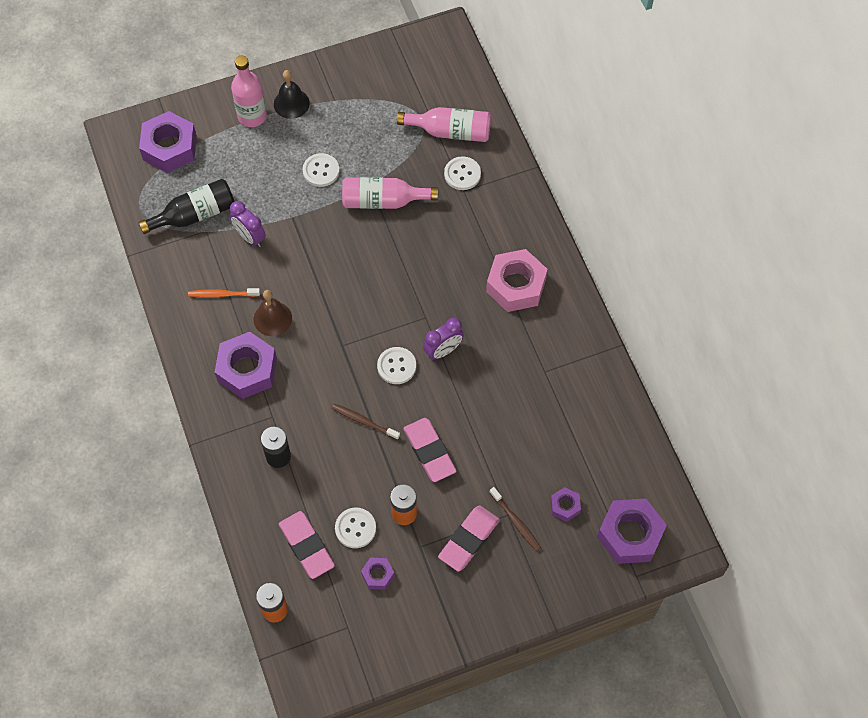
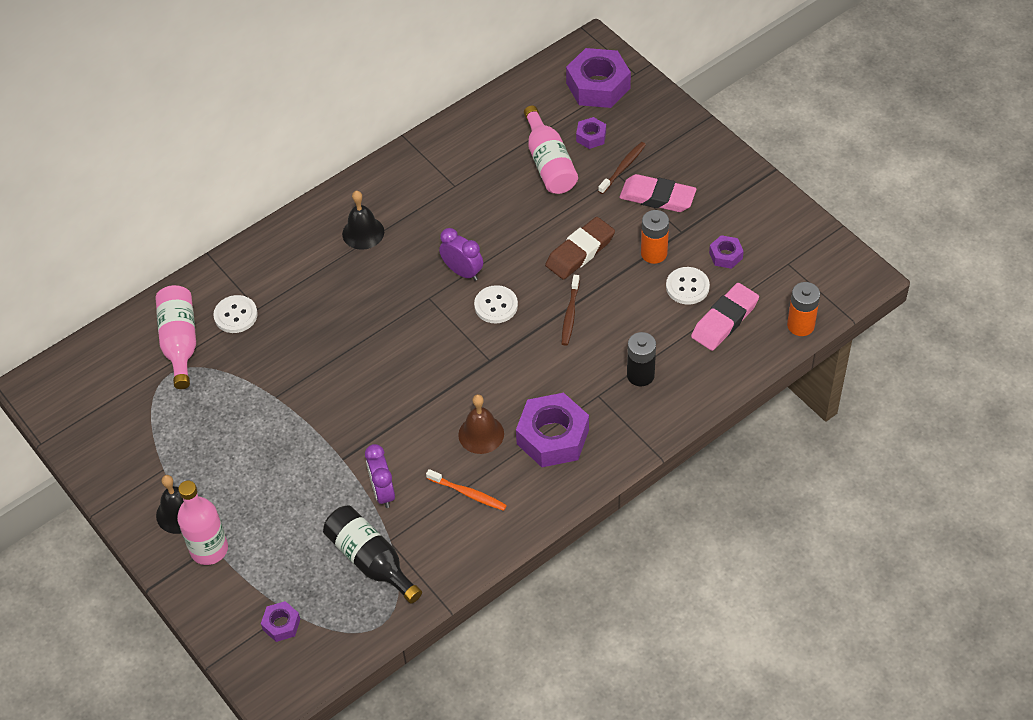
camera: 105 degrees left, 10 degrees down
(169, 148) = (281, 624): purple nut -> purple nut, size x0.49
(222, 294) = (468, 493): orange toothbrush -> orange toothbrush turned 45 degrees counterclockwise
(250, 237) = (383, 492): purple clock -> purple clock turned 135 degrees clockwise
(321, 171) = (270, 450): white button -> none
(383, 201) = (293, 378): pink bottle -> pink bottle (549, 163)
(429, 451) = (580, 252): pink eraser -> brown eraser
(516, 285) = (363, 232): pink nut -> black bell

